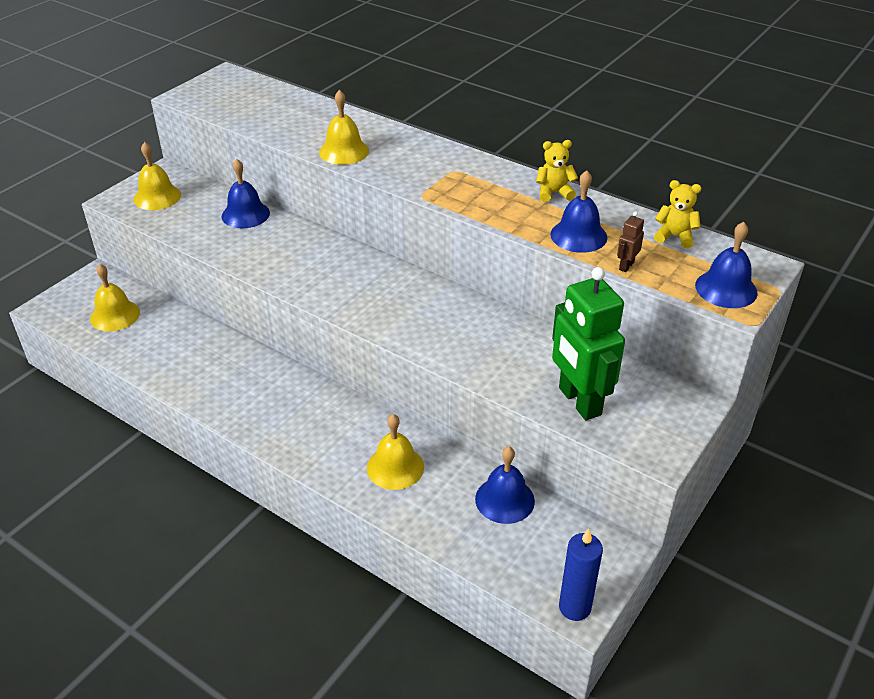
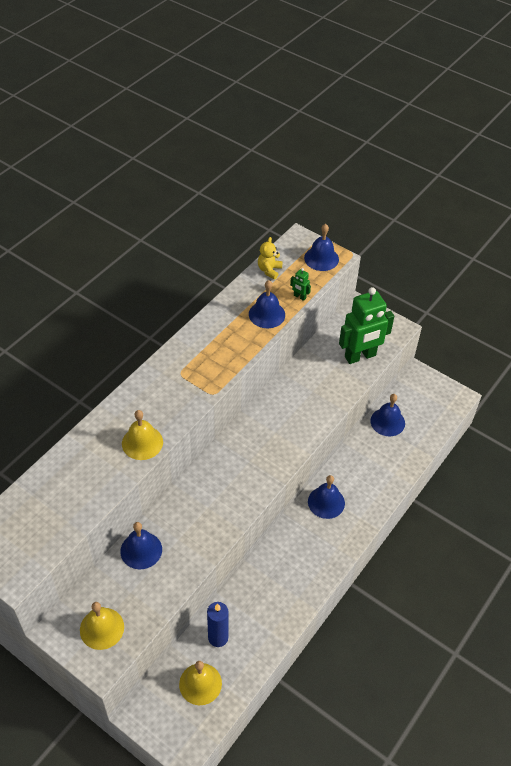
camera: 90 degrees left, 10 degrees up
(349, 422) = (326, 502): none -> blue bell
(395, 467) = (365, 476): yellow bell -> none
(554, 193) = (215, 321): yellow teddy bear -> none
(574, 607) = (456, 398): blue candle -> blue candle (218, 637)
(626, 266) = (299, 297): brown robot -> green robot

